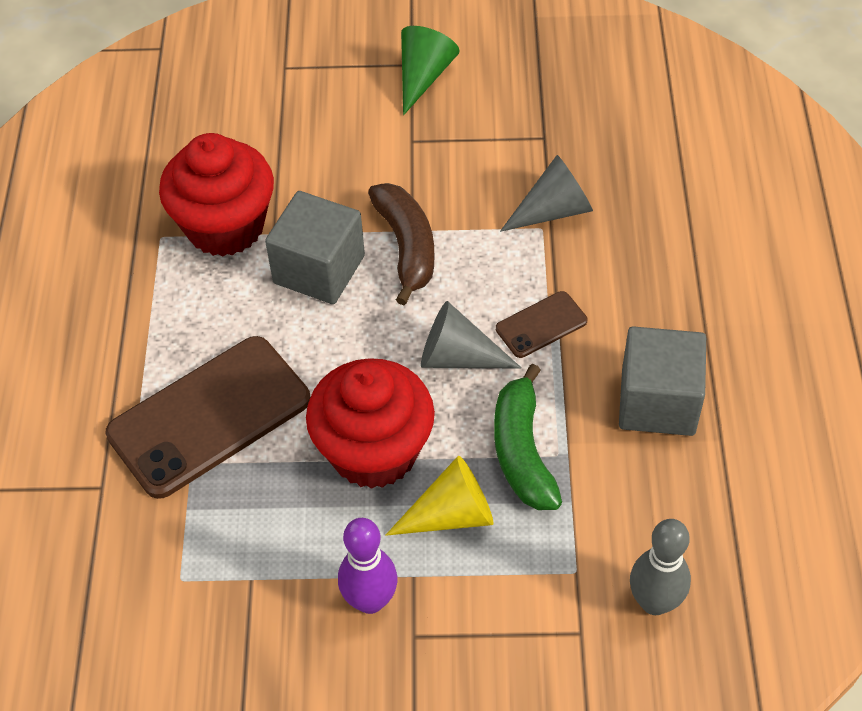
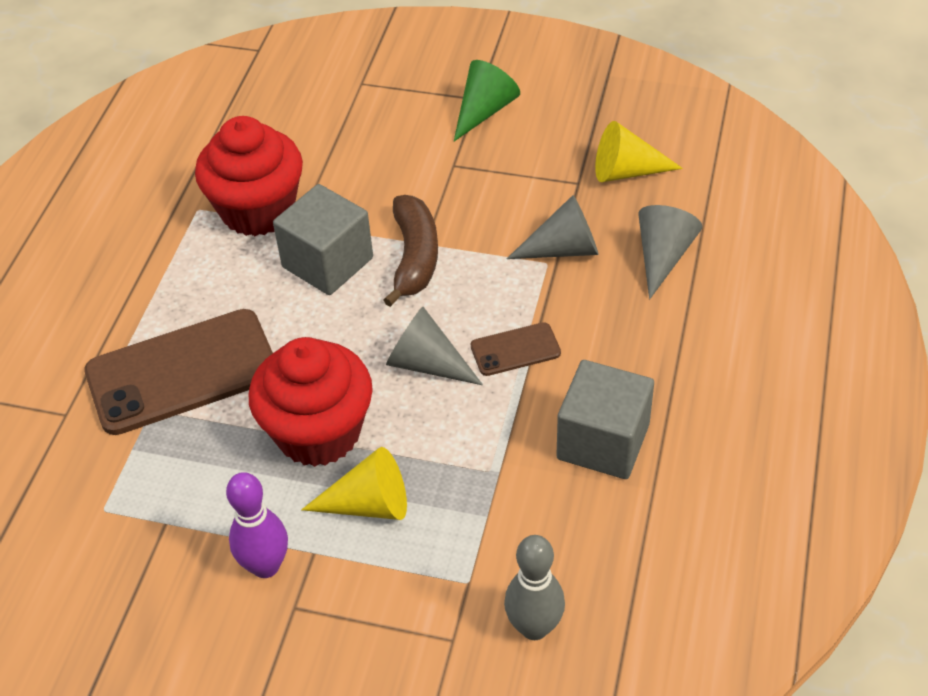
camera: 15 degrees right, 5 degrees down
(522, 451) = (456, 460): green banana -> none
(588, 117) = (627, 171): none -> yellow cone
(653, 200) = (663, 256): none -> grey cone

